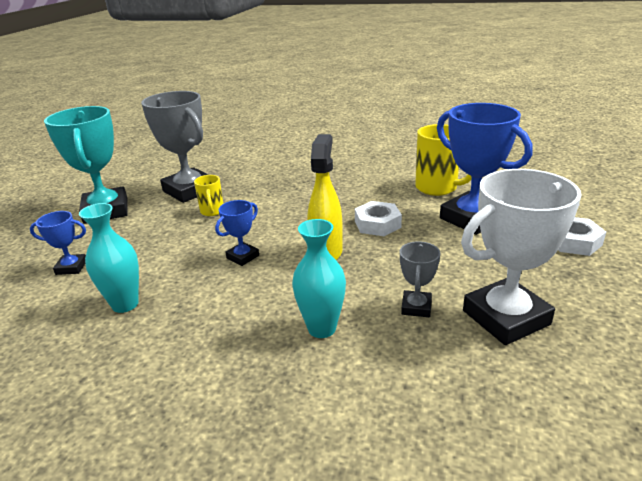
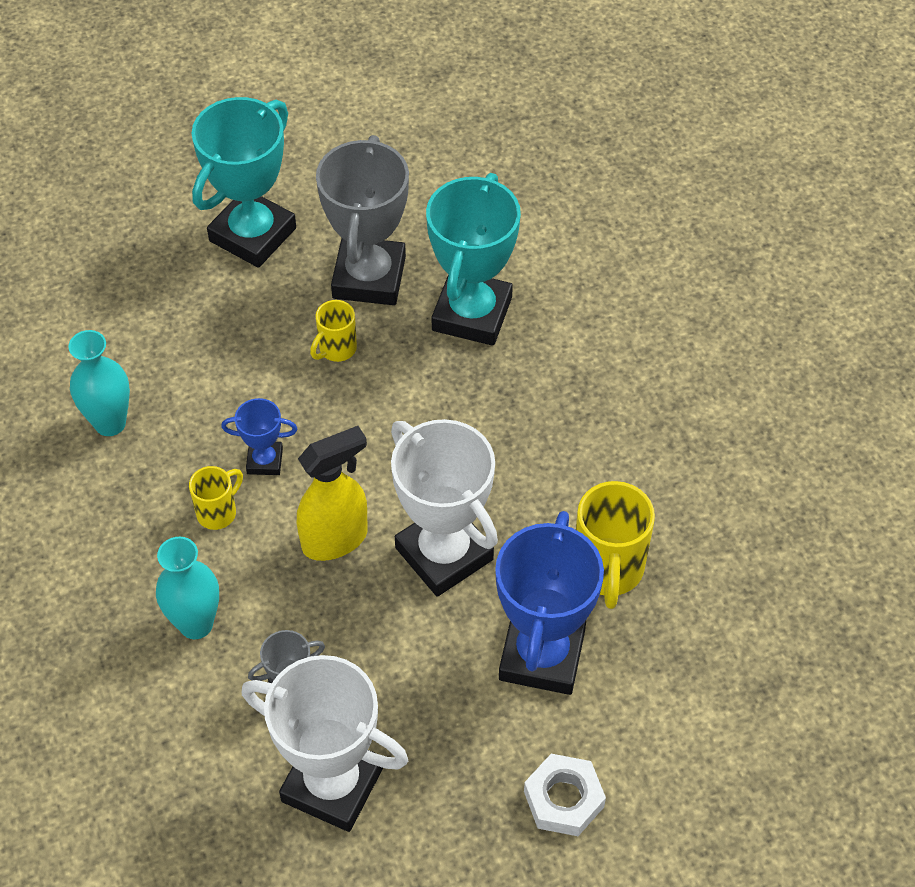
camera: 50 degrees right, 25 degrees up
(71, 267) = (128, 316): blue trophy -> none
(252, 286) = (218, 512): none -> yellow mug
(253, 174) = (472, 314): none -> turquoise trophy
(377, 224) = (444, 554): white nut -> white trophy

